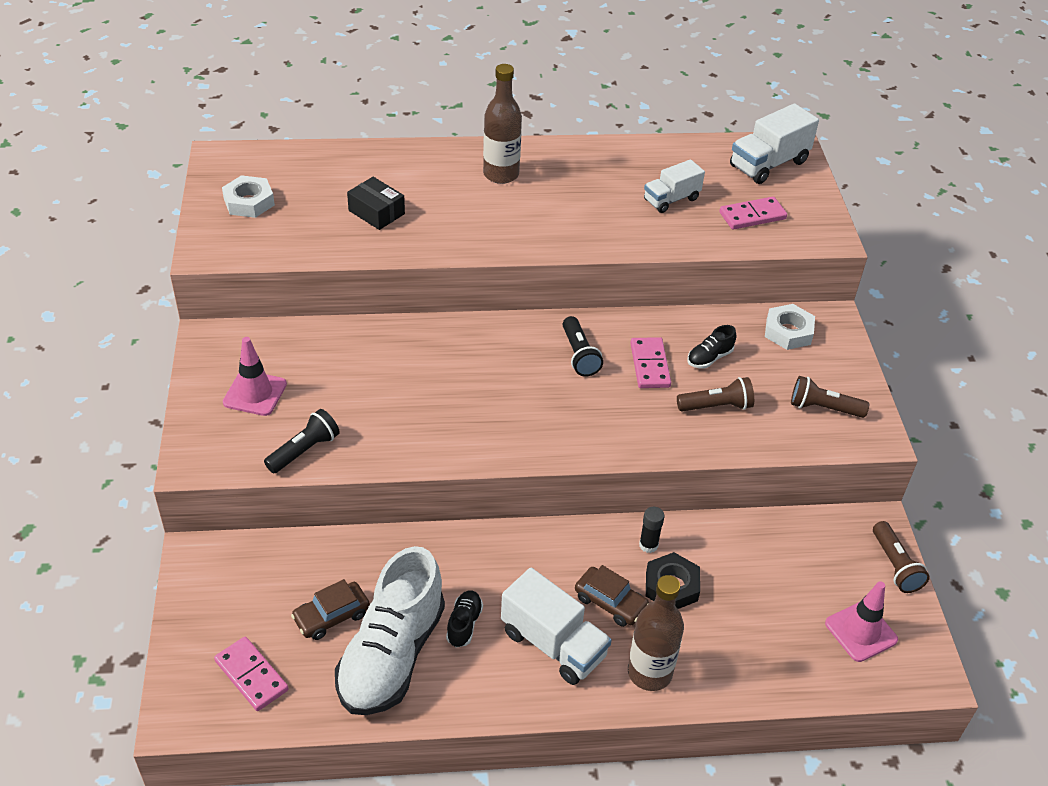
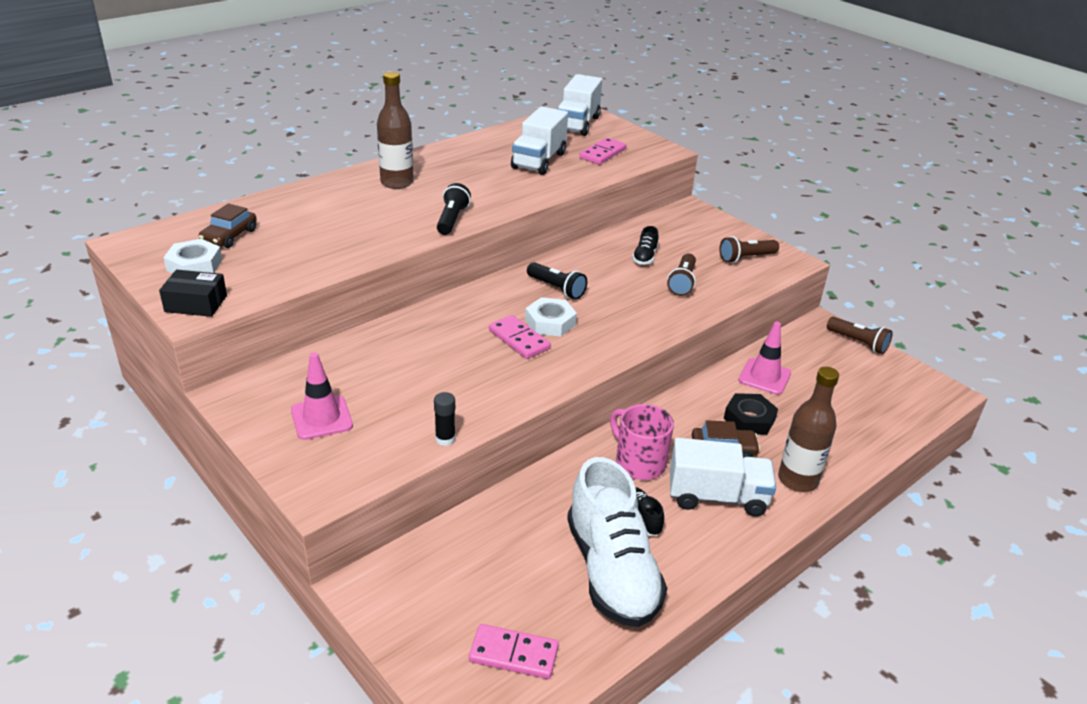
camera: 35 degrees left, 10 degrees down
(304, 450) = (413, 440): black flashlight -> black flashlight (452, 219)
(331, 616) = (533, 569): brown car -> brown car (229, 236)
(376, 212) = (322, 236): black box -> black box (196, 303)
(517, 571) = (639, 463): none -> pink mug
(648, 545) = (706, 401): black glue stick -> black glue stick (445, 439)
(649, 365) = (611, 276): pink domino -> pink domino (519, 339)
(671, 199) = (539, 161): white truck -> white truck, size x1.53
(716, 406) = (682, 283): brown flashlight -> brown flashlight turned 150 degrees clockwise
(788, 331) = (675, 225): white nut -> white nut (550, 322)
(861, 631) = (884, 388): pink traffic cone -> pink traffic cone (764, 377)

